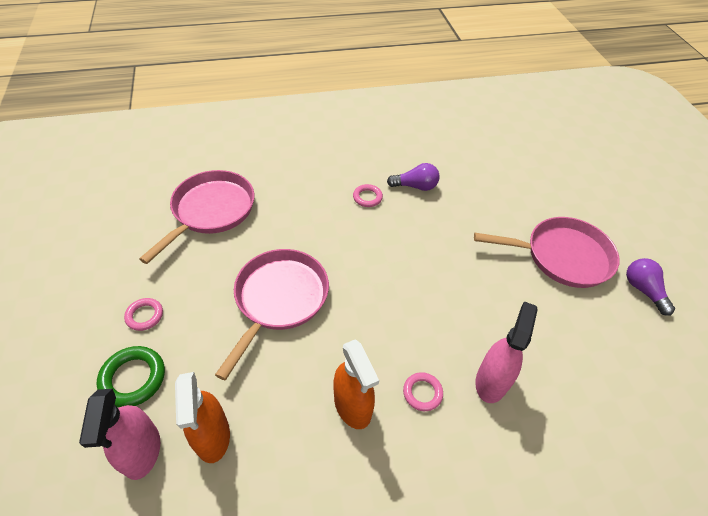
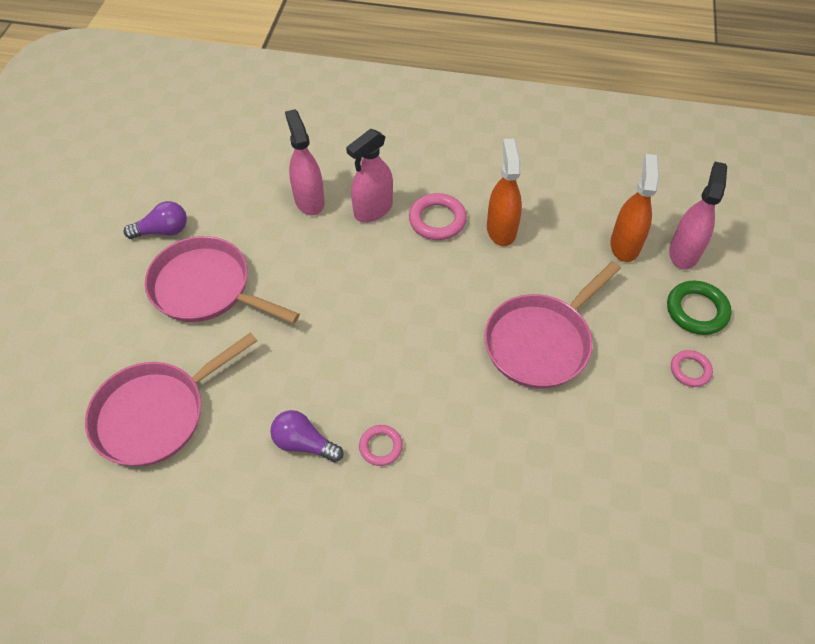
camera: 155 degrees left, 5 degrees up
(211, 211) = (606, 498): pink pan -> pink pan (156, 414)
(422, 393) = (437, 220): pink ring -> pink ring, size x1.60
(557, 369) = (309, 200): none -> pink spray bottle
(643, 290) = (163, 231): purple light bulb -> purple light bulb turned 105 degrees counterclockwise

